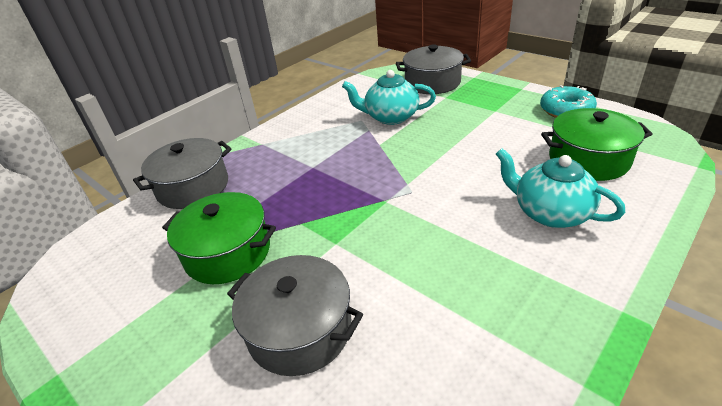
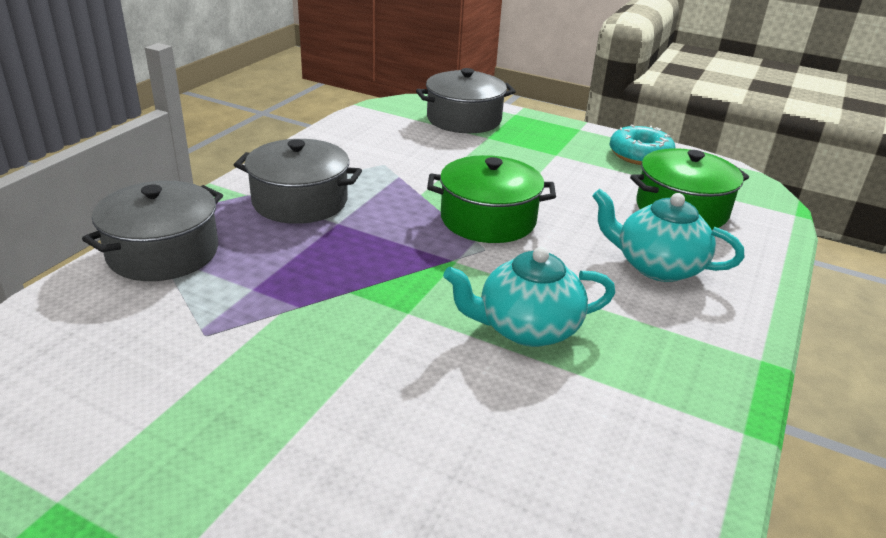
camera: 20 degrees left, 5 degrees down
(228, 253) = (258, 332): green pot -> green pot (488, 219)
(300, 330) = (401, 412): grey pot -> grey pot (300, 201)
(390, 117) = (423, 161): turquoise teapot -> turquoise teapot (526, 328)

